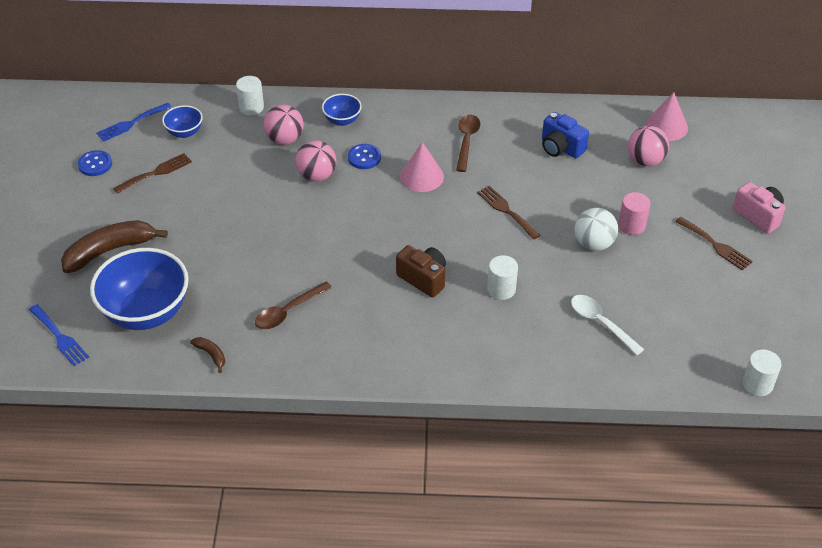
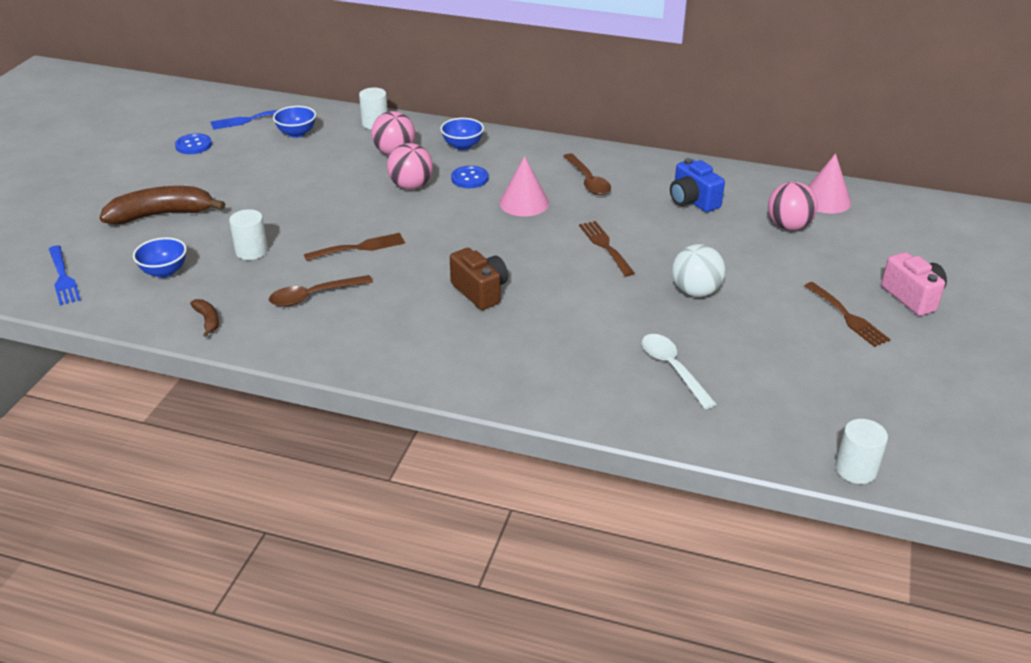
camera: 15 degrees right, 10 degrees down
(146, 312) = (164, 272): blue bowl -> blue bowl, size x0.48
(156, 173) = (249, 160): brown fork -> brown fork (360, 247)
(466, 141) = (588, 181): brown spoon -> brown spoon turned 135 degrees clockwise
(501, 289) = (566, 316): white cylinder -> white cylinder (251, 251)
(631, 225) = (749, 282): pink cylinder -> none

